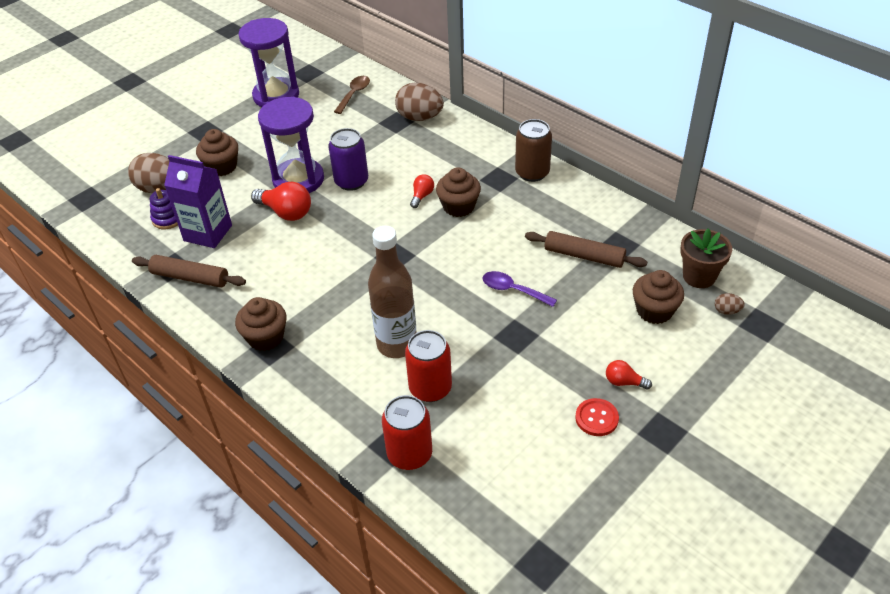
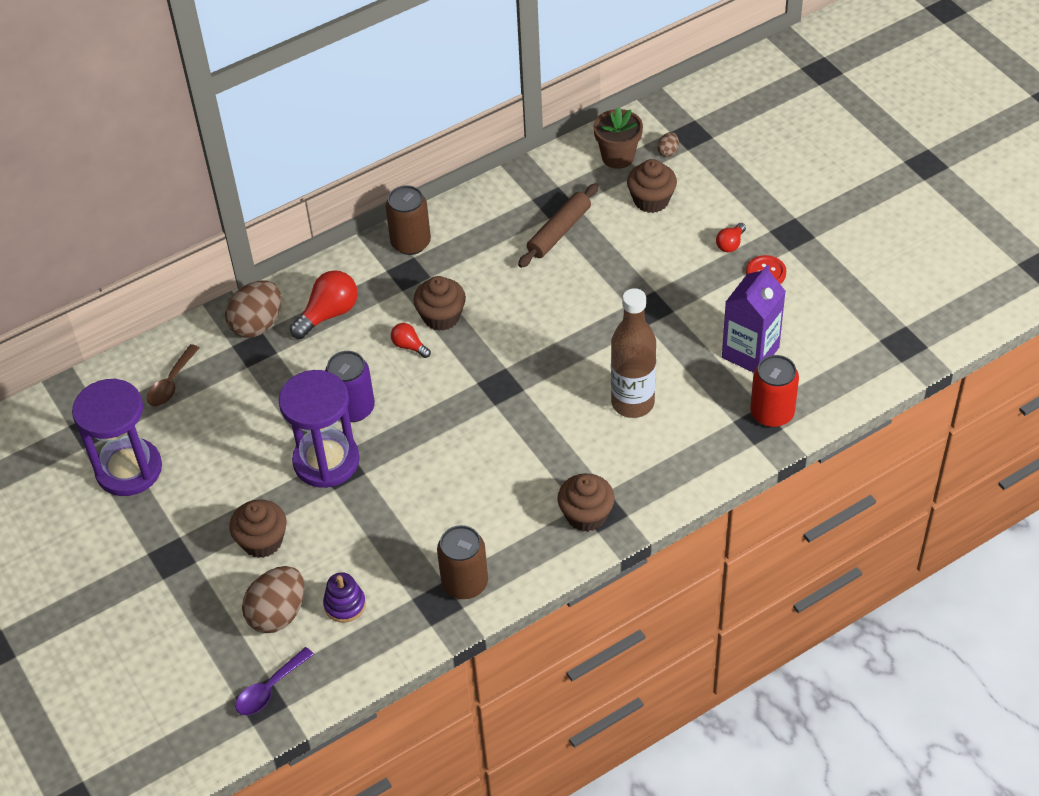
camera: 75 degrees left, 5 degrees up
(190, 278) = (465, 583): brown rolling pin -> brown can
(208, 233) = (390, 562): purple carton -> purple carton (750, 352)
(286, 212) = (384, 479): red light bulb -> red light bulb (328, 314)
(354, 94) = (171, 383): brown spoon -> brown spoon turned 105 degrees counterclockwise
(430, 388) = (697, 385): red can -> none
(513, 290) = (588, 297): purple spoon -> purple spoon (269, 689)

